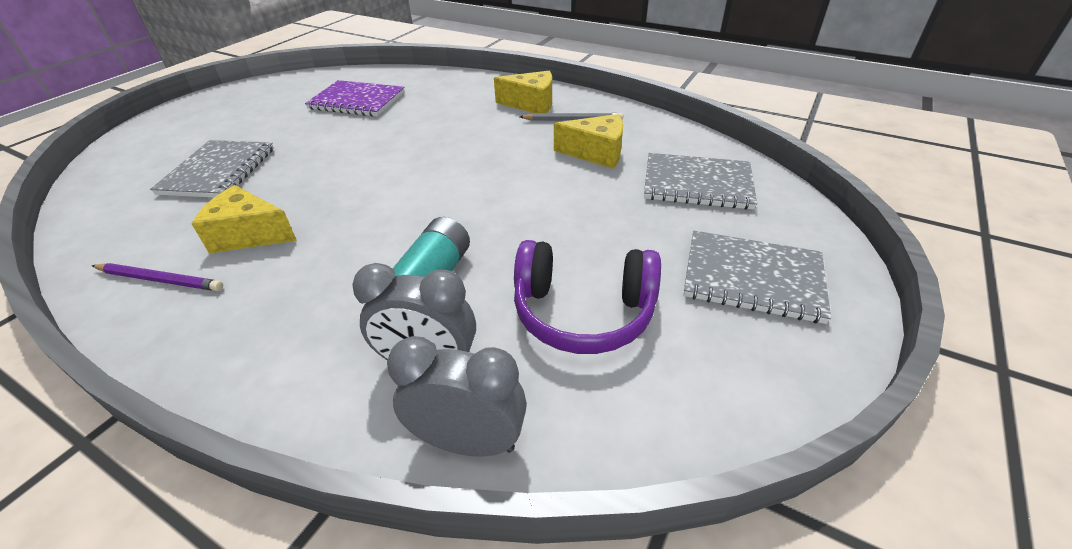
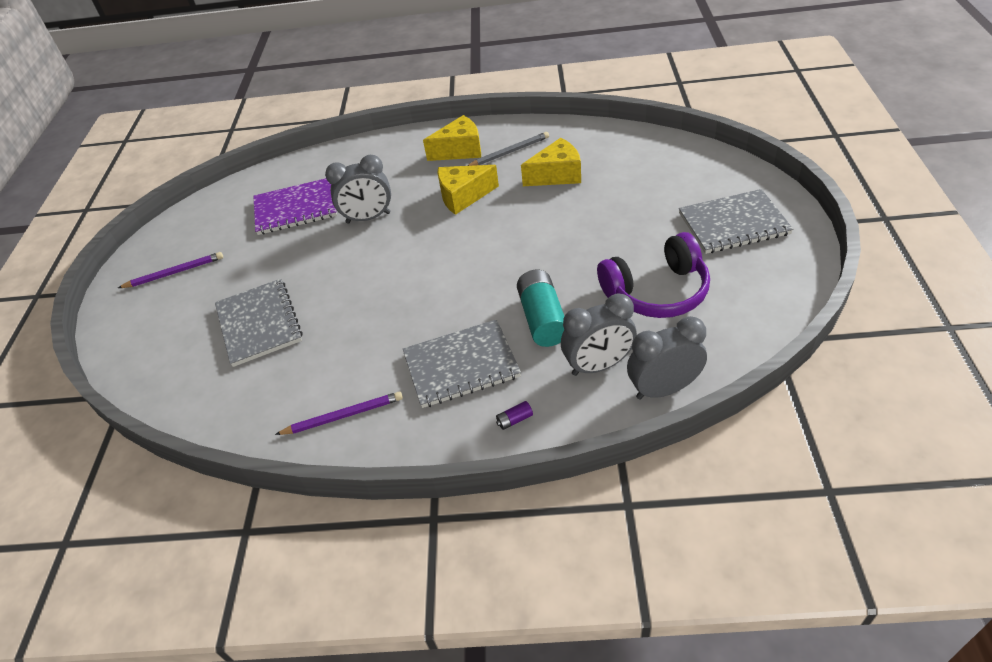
camera: 25 degrees left, 5 degrees up
(224, 112) = (174, 272): none -> purple pencil
(249, 235) = (366, 355): yellow cheese -> yellow cheese (463, 196)
(277, 376) = (514, 420): none -> purple battery
(397, 127) = (368, 218): none -> grey clock
(697, 183) = (648, 171): grey notebook -> grey notebook (461, 365)

